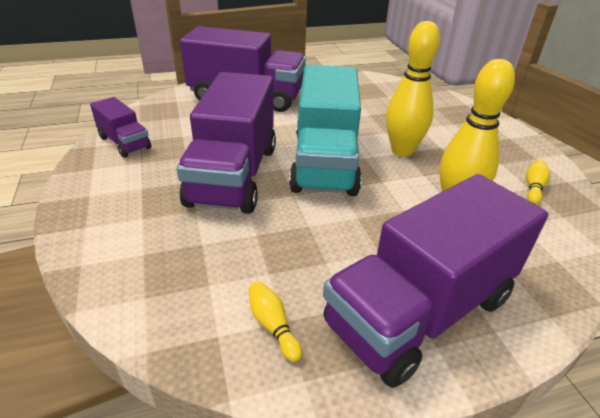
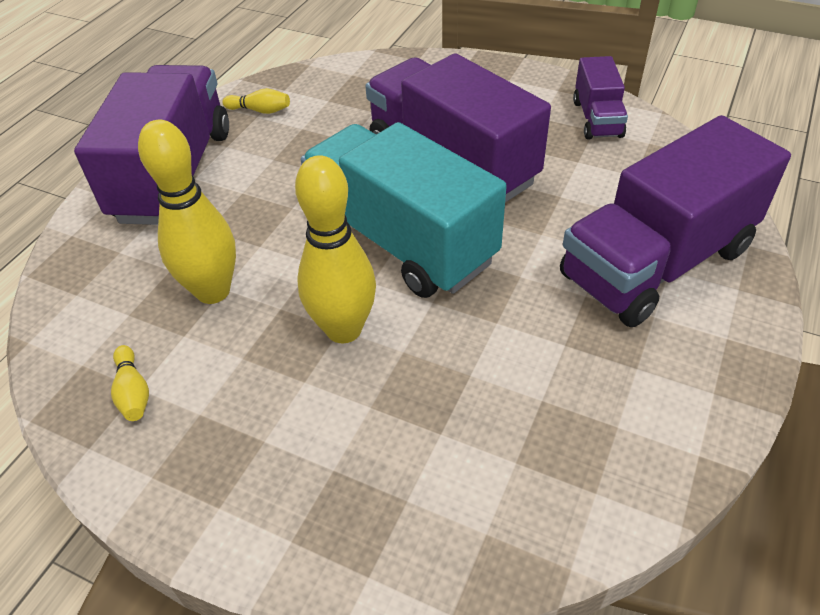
camera: 135 degrees right, 10 degrees up
(124, 143) = (597, 119): purple truck -> purple truck turned 90 degrees counterclockwise

